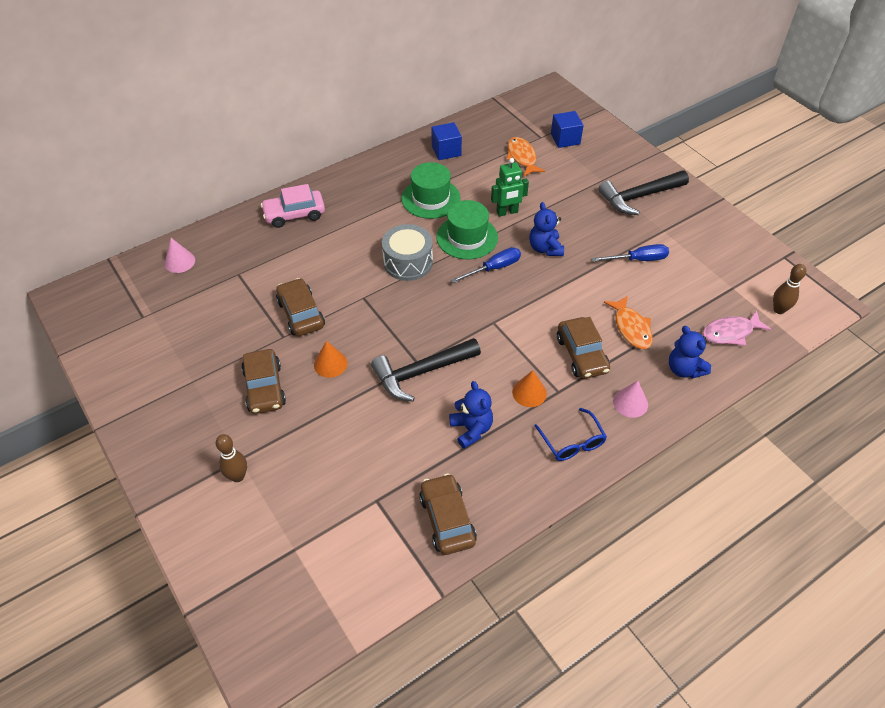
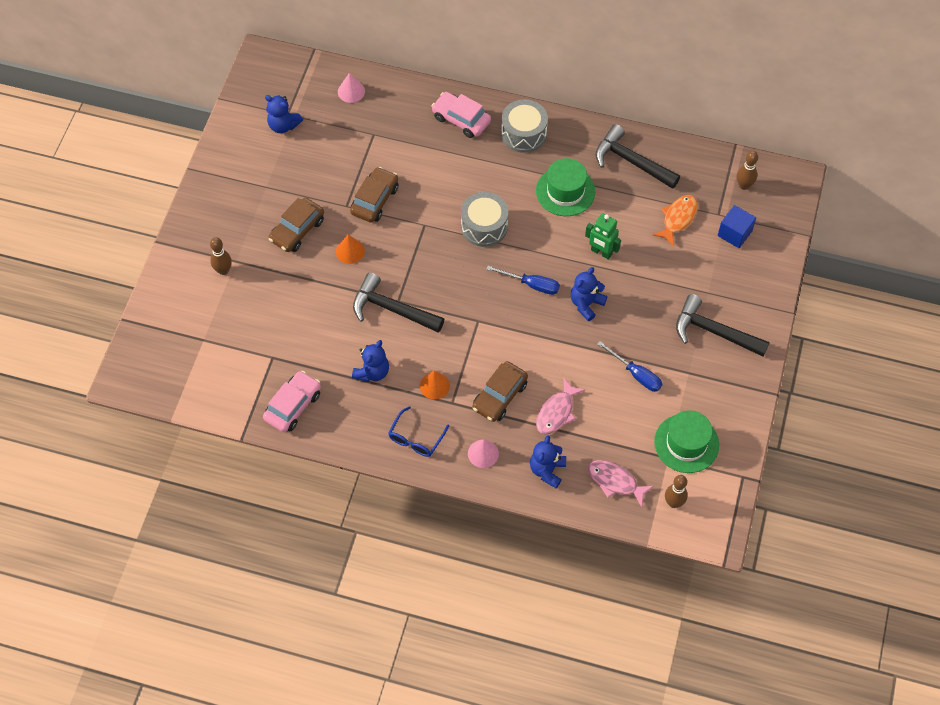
camera: 50 degrees right, 10 degrees up
(149, 327) = (283, 125): none -> blue teddy bear
(352, 189) = (523, 133): none -> grey drum
(446, 151) = (631, 161): blue cube -> black hammer
(447, 519) = (293, 406): brown car -> pink car
(467, 237) = (547, 245): green hat -> green hat (686, 443)
(530, 112) = (744, 185): none -> brown bowling pin
(631, 328) = (556, 412): orange fish -> pink fish

